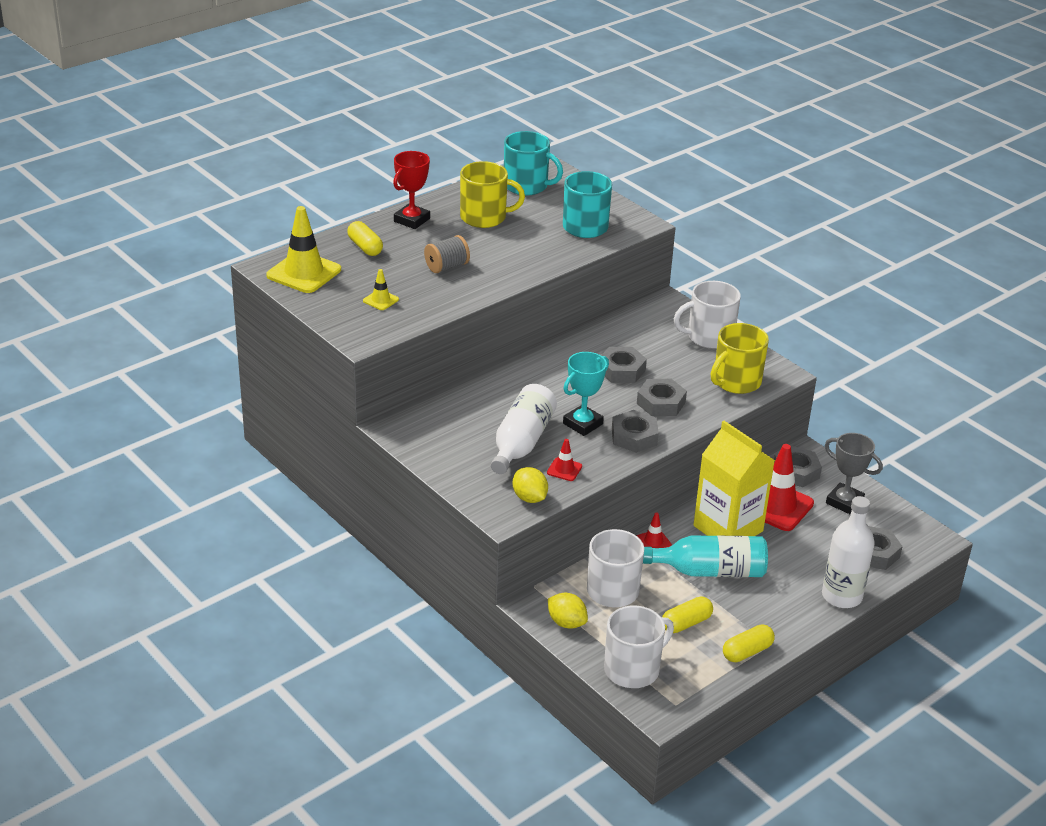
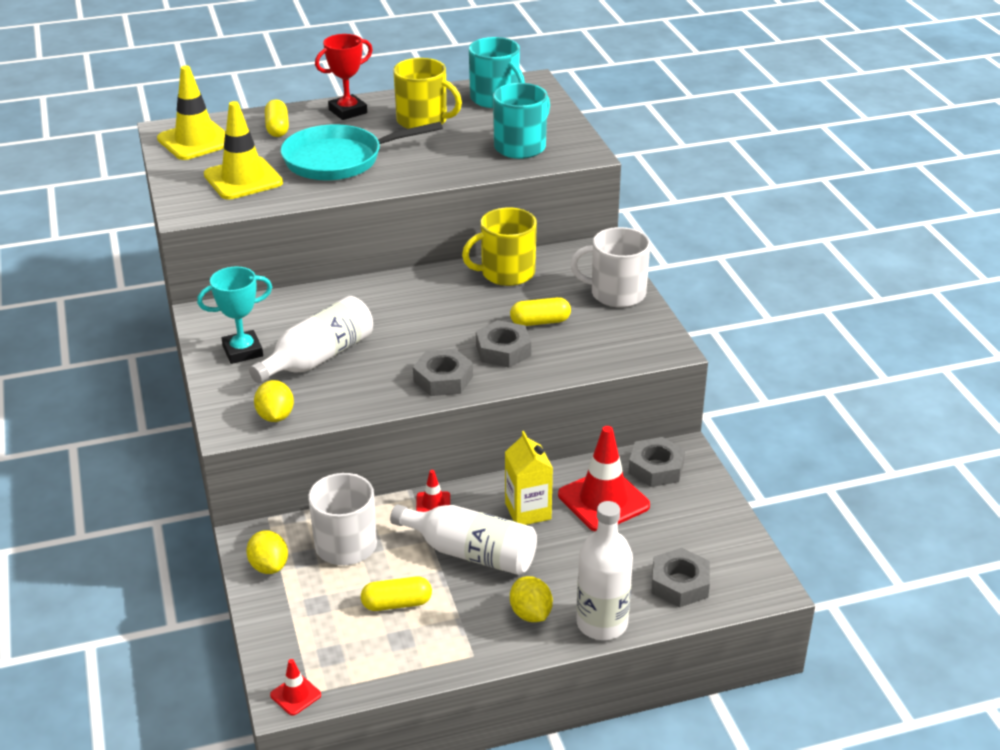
camera: 25 degrees right, 0 degrees up
(380, 300) = (243, 179): yellow traffic cone -> yellow traffic cone, size x2.12
(446, 267) = (339, 160): grey spool -> turquoise pan
(564, 469) = (338, 395): red traffic cone -> red traffic cone (295, 695)
(583, 424) = (399, 353): turquoise trophy -> turquoise trophy (243, 351)
(621, 370) = (489, 308): grey nut -> none
(633, 669) = (297, 638): white mug -> none
(710, 571) = (470, 553): turquoise bottle -> white bottle
(728, 528) = (528, 511): yellow carton -> yellow carton, size x0.62
(736, 381) = (607, 346): yellow mug -> yellow mug (506, 273)
(747, 652) = (439, 656): yellow capsule -> yellow capsule (540, 322)
(787, 603) = (530, 614): none -> yellow lemon
(844, 502) = (688, 516): grey trophy -> none

